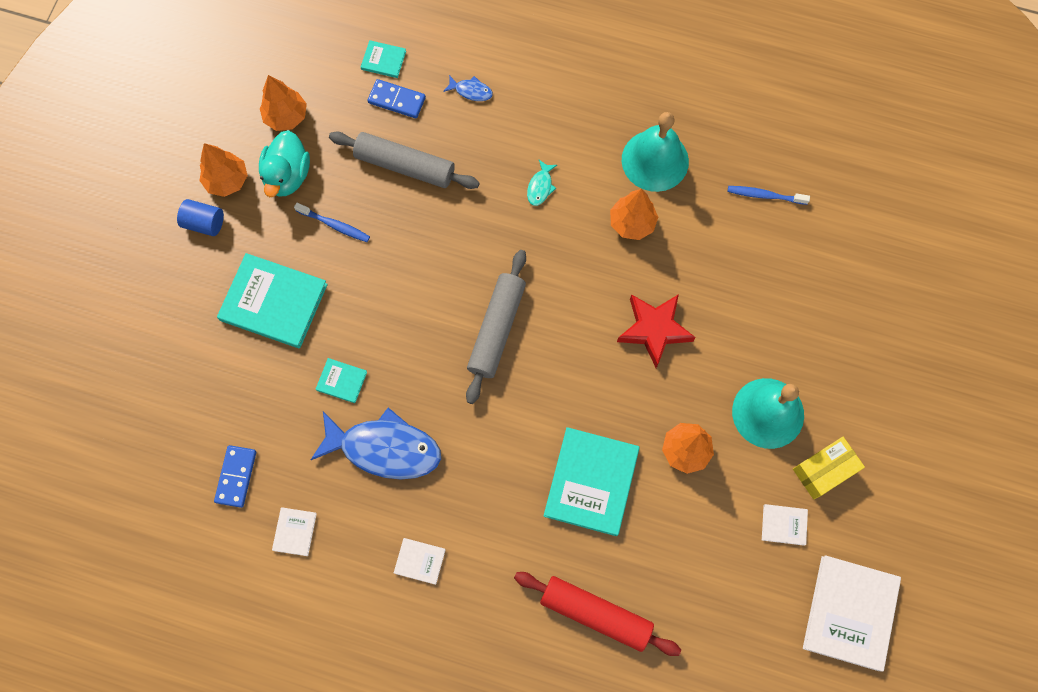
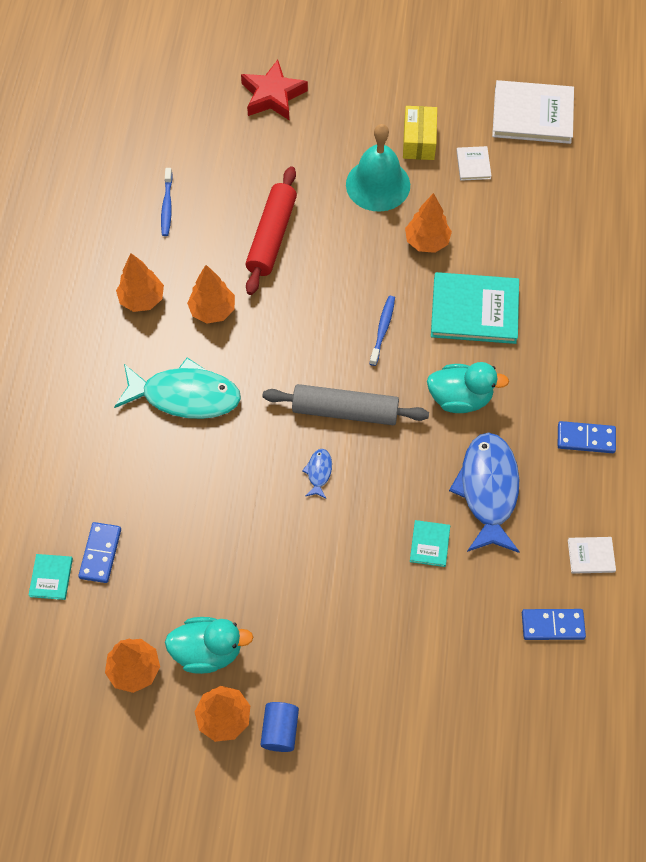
camera: 100 degrees left, 10 degrees down
(274, 302) = (359, 631): turquoise book -> none
(334, 225) = (259, 588): blue toothbrush -> blue toothbrush (382, 329)
(405, 166) = (179, 530): grey rolling pin -> none
(420, 561) = (586, 439): white book -> blue domino
(471, 91) = (81, 479): blue fish -> blue fish (319, 472)
(490, 444) = (460, 398): none -> turquoise duck
(540, 187) = (185, 396): turquoise fish -> turquoise fish, size x2.38
(595, 614) = (589, 291): red rolling pin -> red rolling pin (272, 237)
(654, 330) = (318, 279): red star -> red star (273, 95)
(655, 160) = (142, 299): turquoise bell -> orange tree
(824, 470) = (419, 141): yellow box -> yellow box turned 45 degrees clockwise

